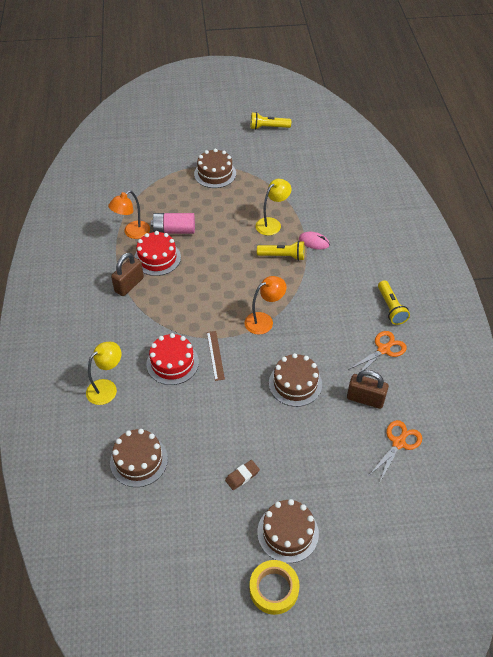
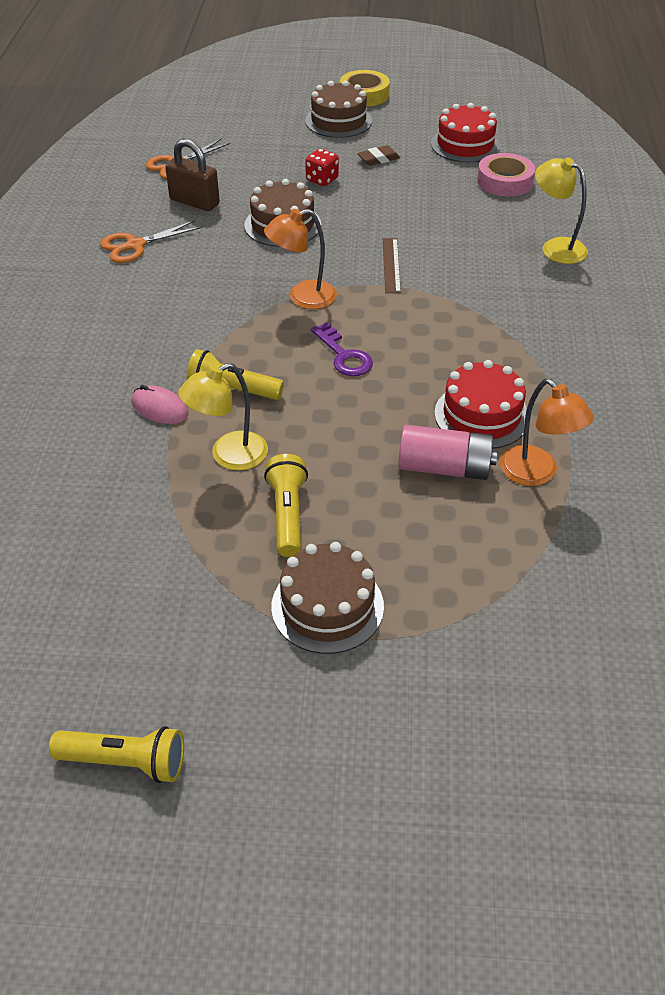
camera: 170 degrees left, 5 degrees down
(107, 388) = (555, 247): yellow lamp -> yellow lamp turned 75 degrees clockwise
(129, 285) = (535, 375): brown padlock -> none
(132, 233) = (537, 474): orange lamp -> orange lamp turned 90 degrees clockwise
(139, 460) = (505, 181): brown cake -> pink tape
(172, 363) = (458, 263): red cake -> red cake (465, 145)
(231, 283) = (344, 355): none -> purple key
(281, 440) = (322, 179): none -> red dice
(390, 308) = (88, 291): yellow flashlight -> yellow flashlight (288, 515)

